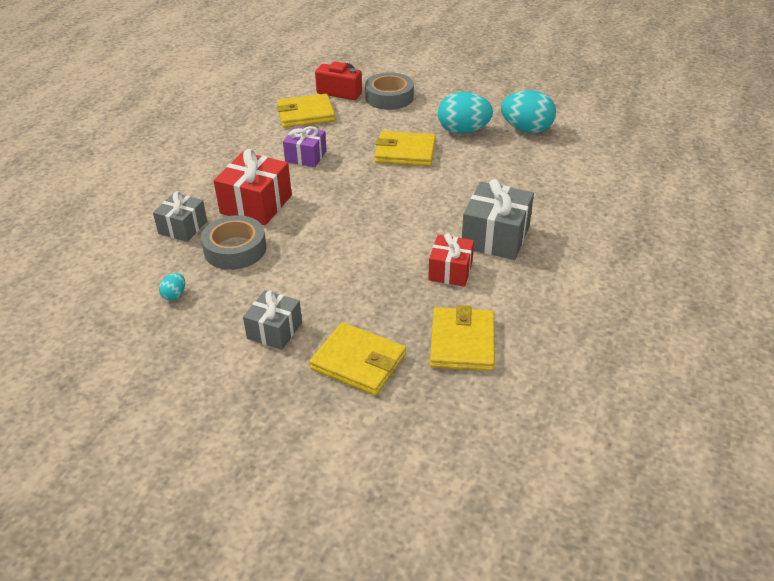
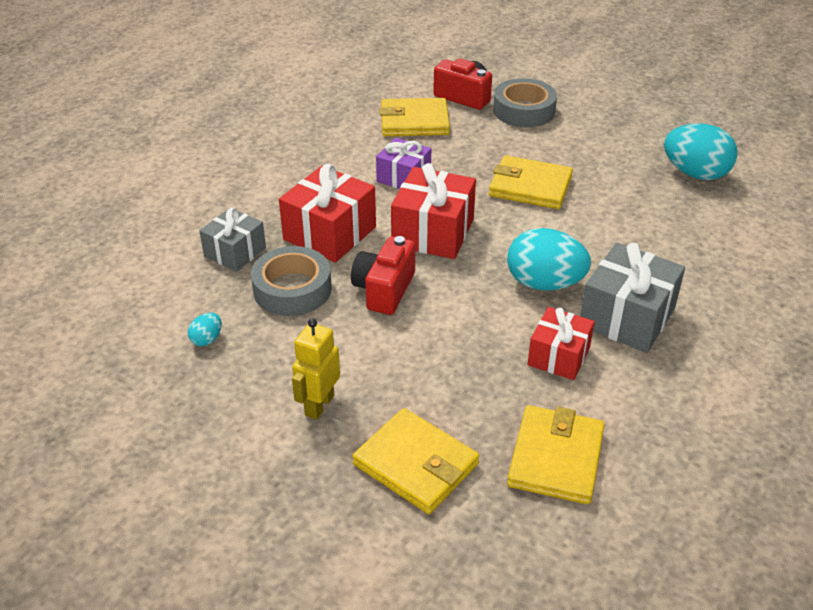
camera: 10 degrees right, 0 degrees up
(274, 330) = (319, 405): grey gift -> yellow robot
(308, 240) = (384, 290): none -> red camera
(337, 194) = (433, 232): none -> red gift
(463, 131) = (611, 166): turquoise egg -> turquoise egg (544, 283)

